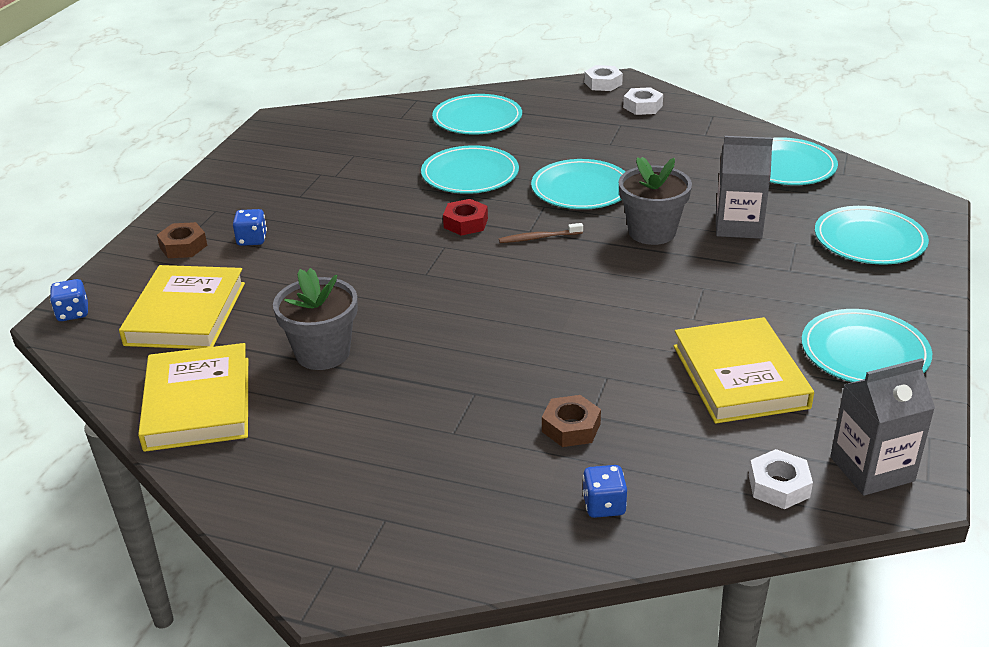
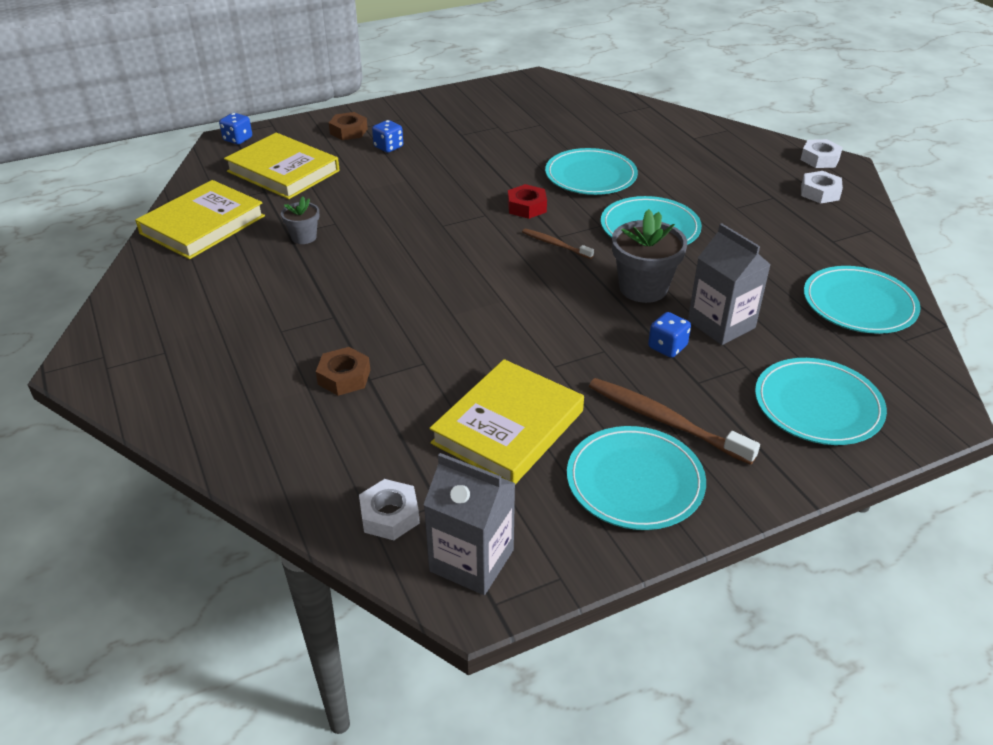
camera: 45 degrees right, 5 degrees up
(186, 313) = (283, 171): yellow book -> yellow book turned 75 degrees clockwise
(323, 353) = (304, 237): grey flower pot -> grey flower pot, size x0.56
(477, 119) = (668, 139): turquoise plate -> none
(604, 505) = (273, 437): blue dice -> blue dice (667, 347)
(815, 305) = (665, 421): none -> brown toothbrush

